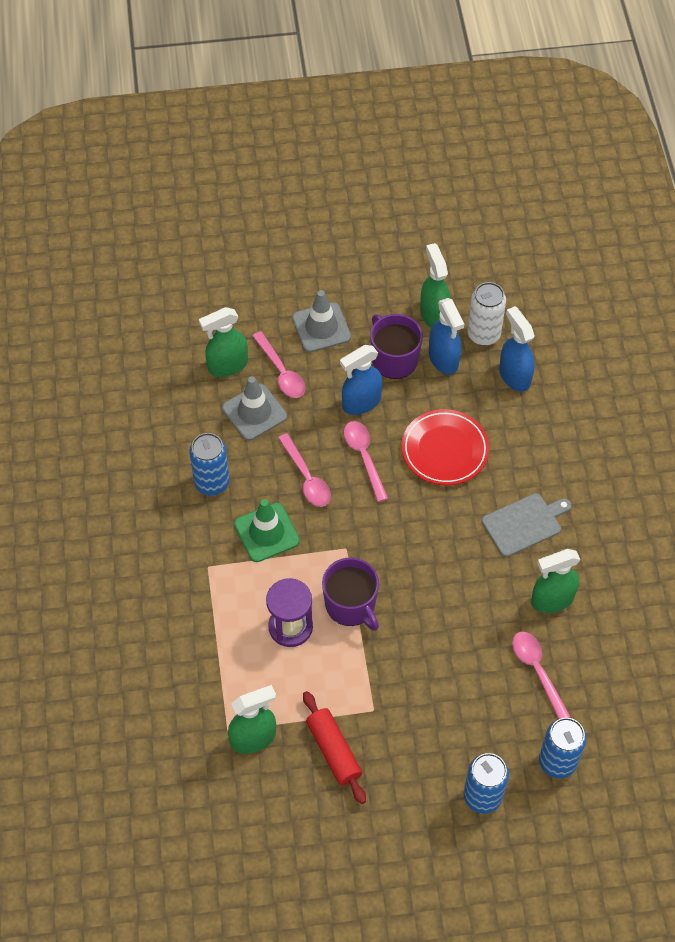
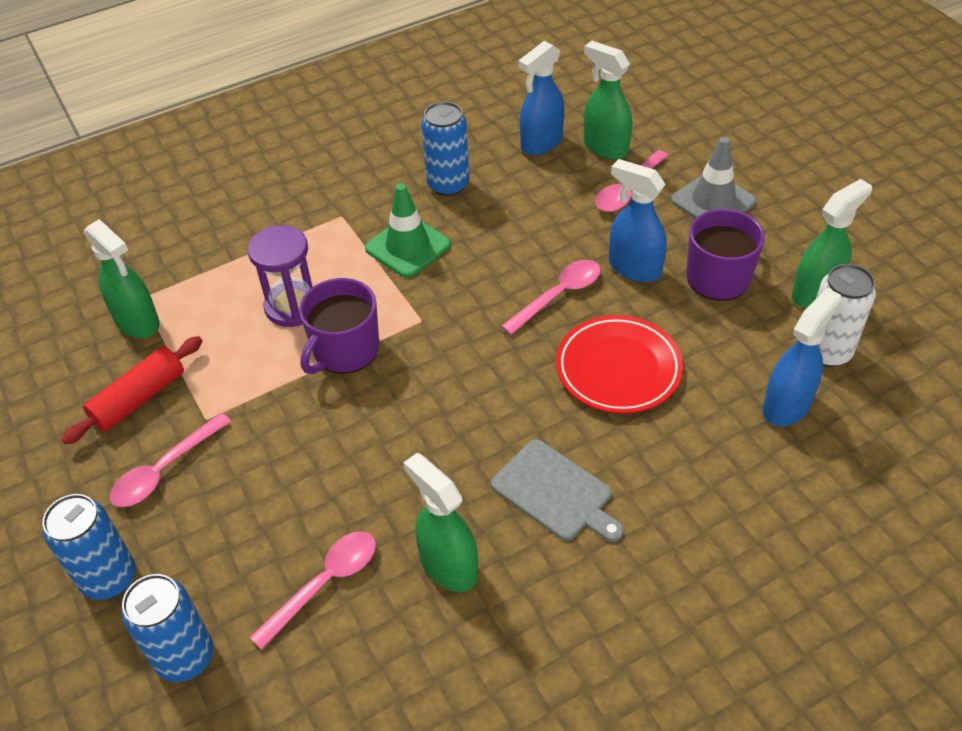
camera: 70 degrees right, 10 degrees down
(254, 412) = (559, 186): grey traffic cone -> none
(306, 478) = (499, 255): pink spoon -> pink spoon (164, 470)
(443, 359) = (755, 323): blue spray bottle -> blue spray bottle (541, 143)

